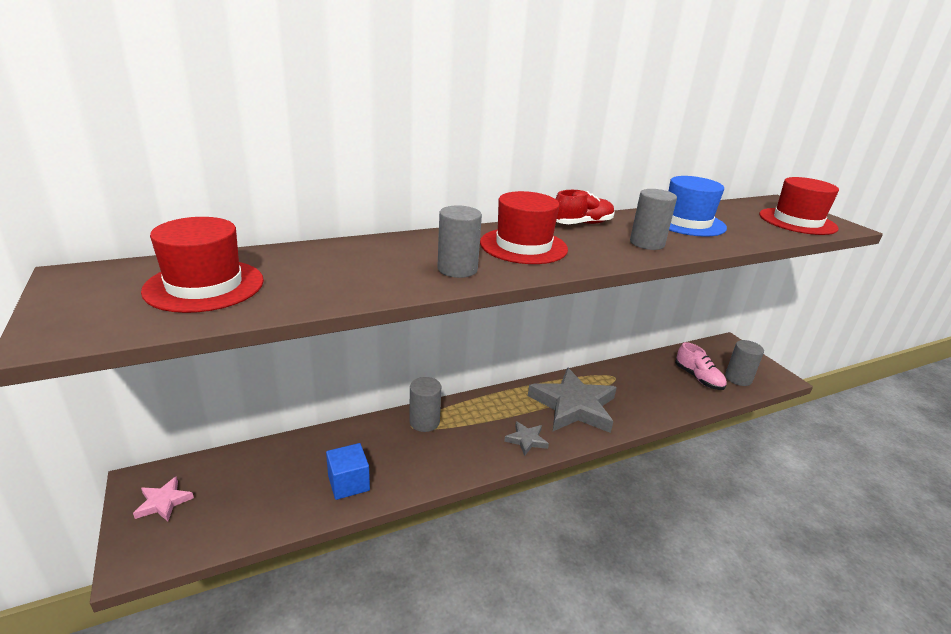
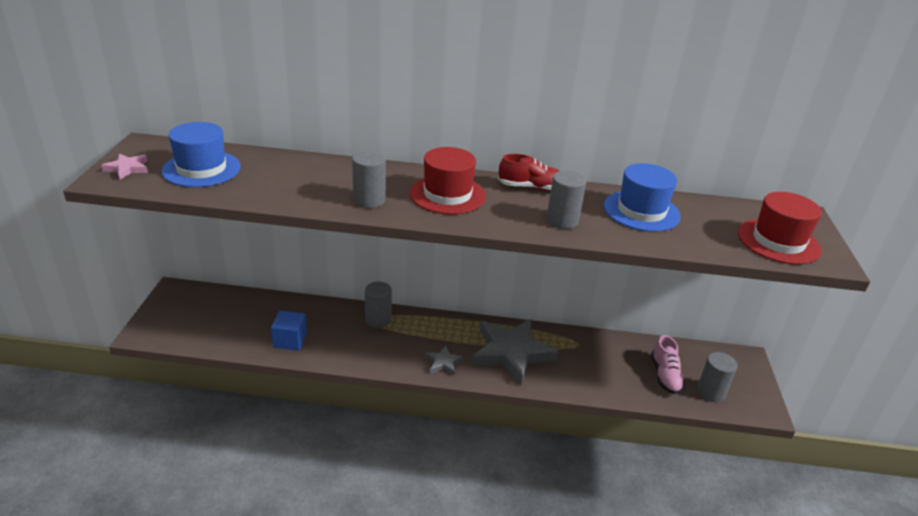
camera: 30 degrees right, 5 degrees up
(163, 502) = (178, 307): pink star -> pink star (127, 168)
(204, 285) = (201, 169): red hat -> blue hat

